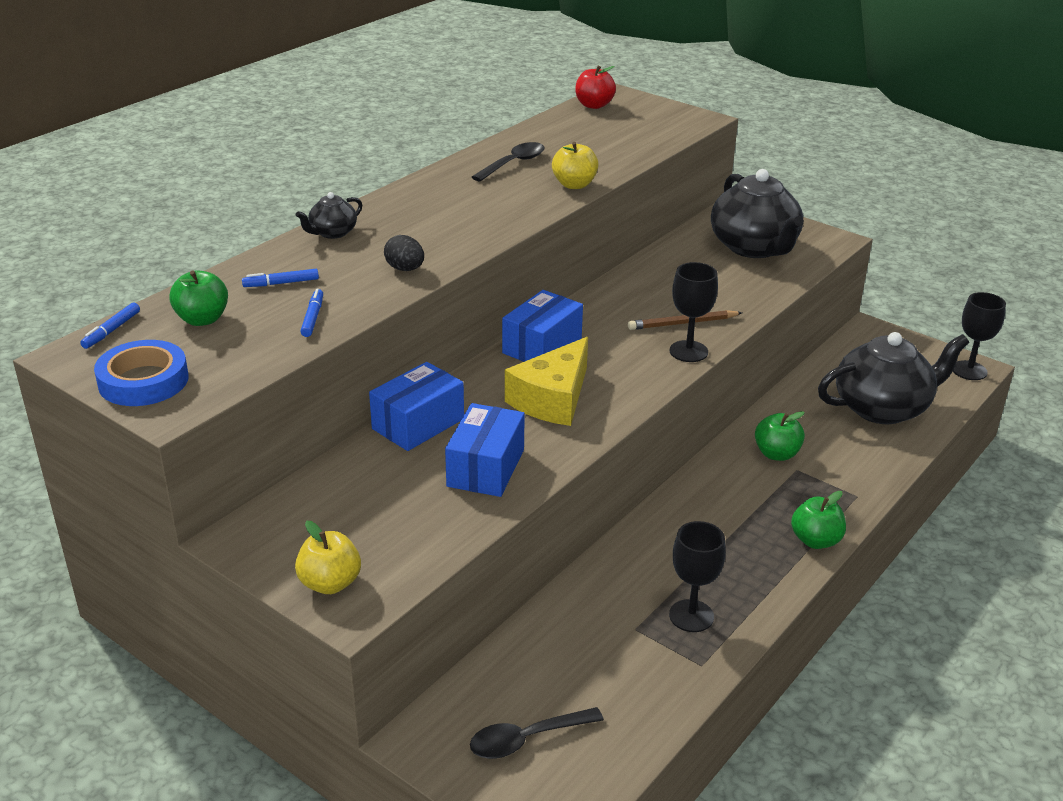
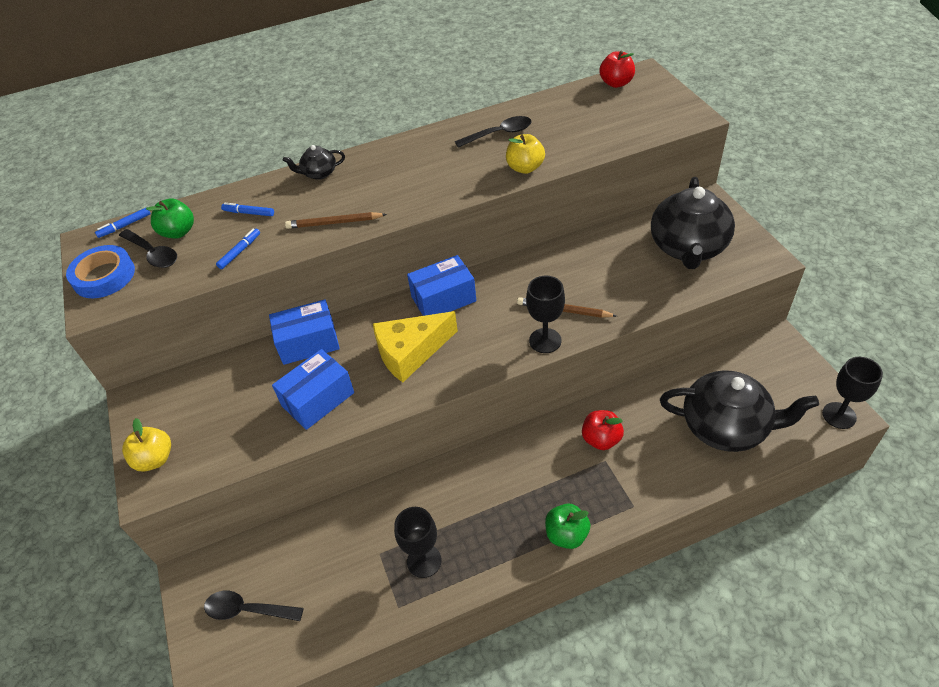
camera: 35 degrees right, 15 degrees up
(191, 346) = (153, 254): none -> black spoon
(405, 269) = (334, 223): black egg -> brown pencil
(776, 454) = (601, 439): green apple -> red apple

